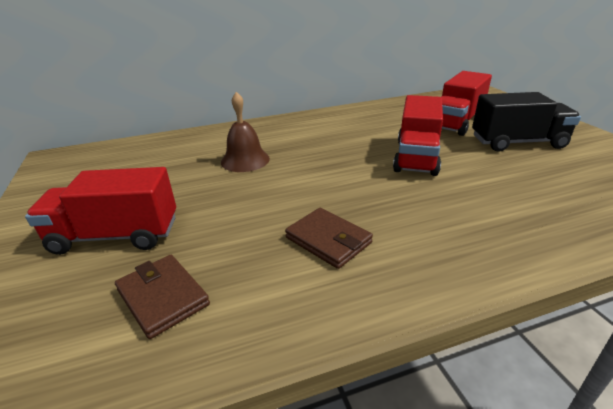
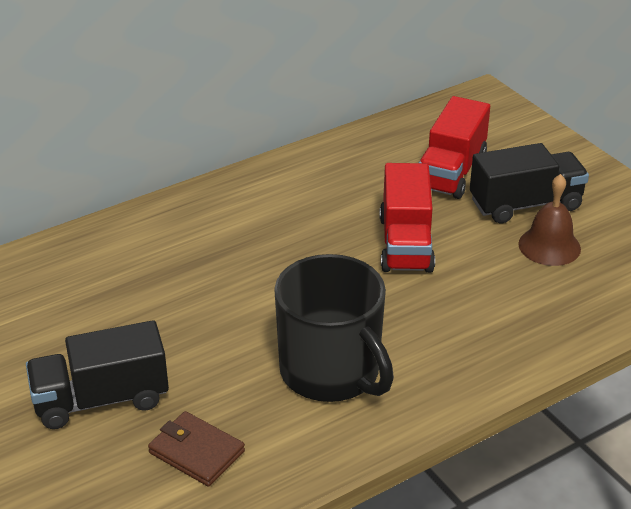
camera: 15 degrees left, 5 degrees up
(116, 236) = (101, 400): red truck -> black truck
(245, 160) = (191, 273): brown bell -> brown bell (549, 246)
(328, 240) = (331, 372): brown wallet -> black mug

